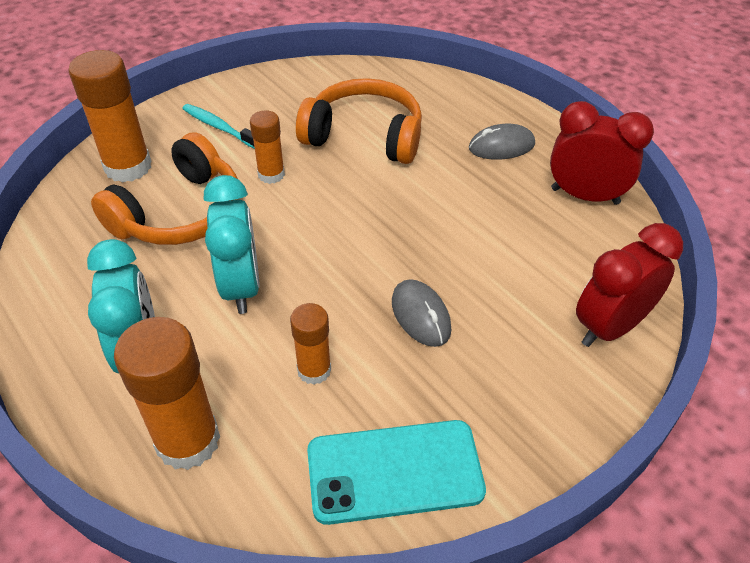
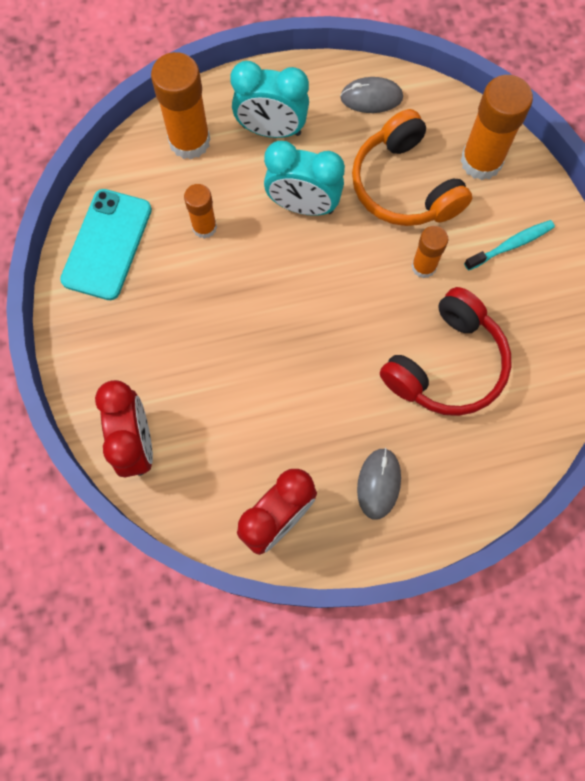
camera: 115 degrees right, 25 degrees up
(364, 136) = (446, 365): orange headphones -> red headphones
(421, 315) = (215, 315): grey mouse -> grey mouse (371, 98)

